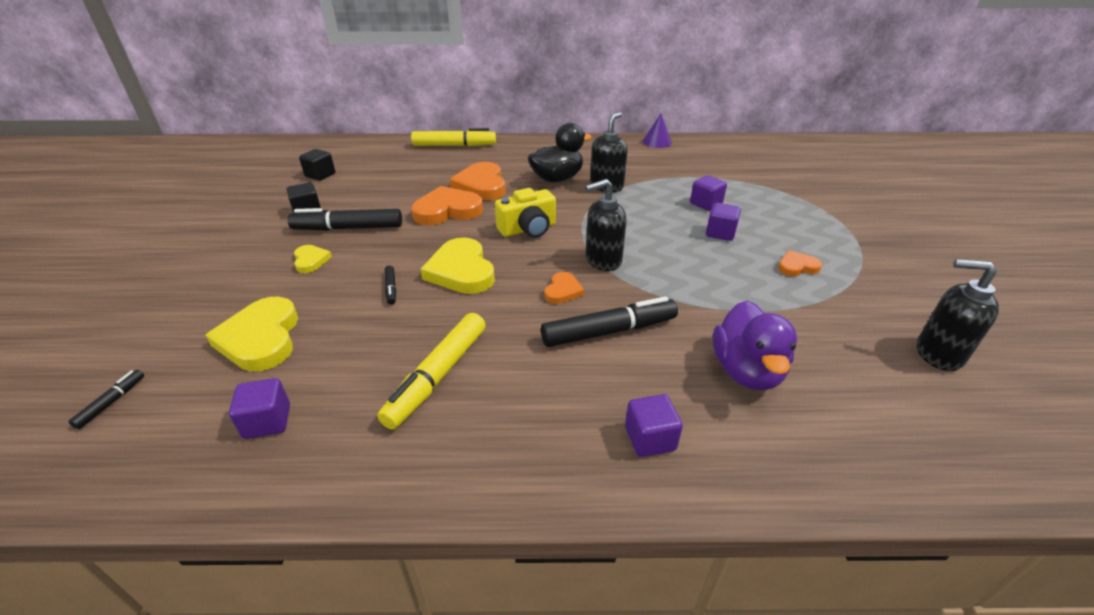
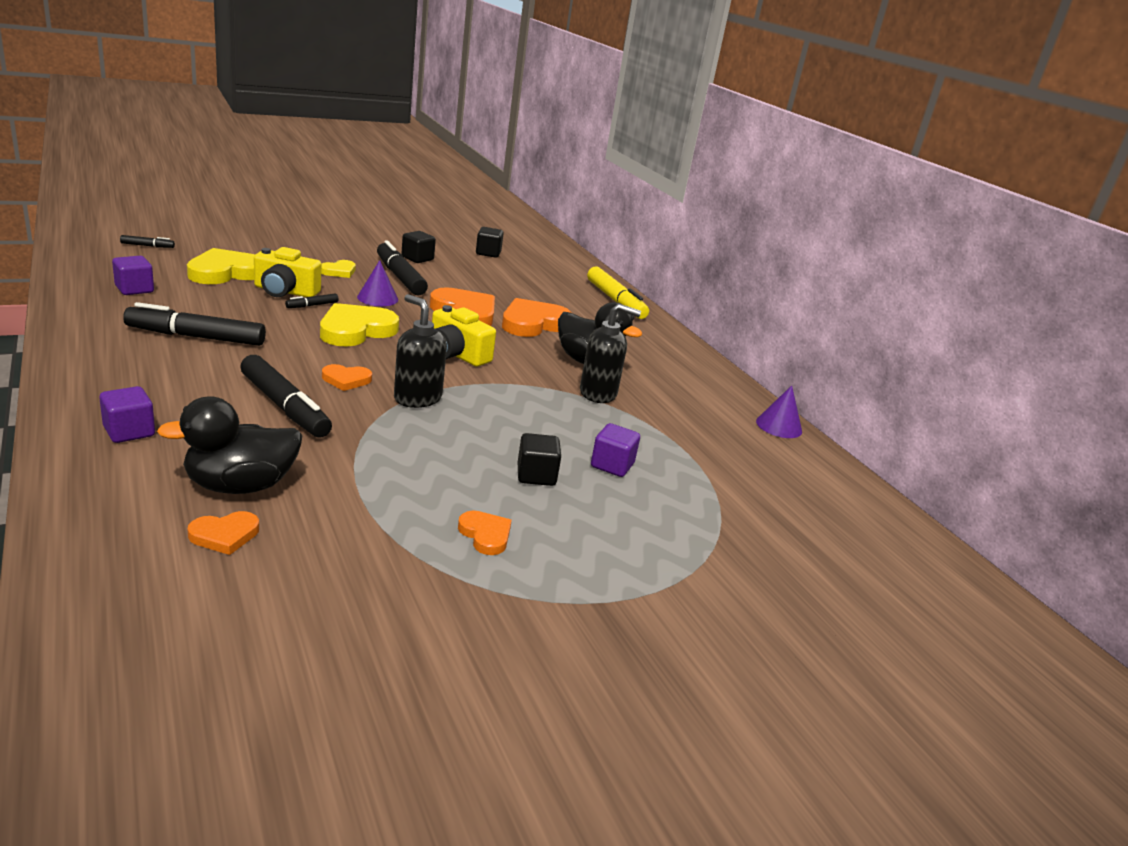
camera: 60 degrees right, 10 degrees down
(344, 301) = (285, 291): none -> yellow camera
(393, 248) = (377, 298): none -> purple cone
(438, 376) = (196, 337): yellow marker -> black marker
(720, 233) = (536, 475): purple cube -> black cube
(746, 371) = (240, 486): purple duck -> black duck
(822, 386) = (224, 535): none -> orange heart
(938, 354) = (318, 642): black soap dispenser -> none

